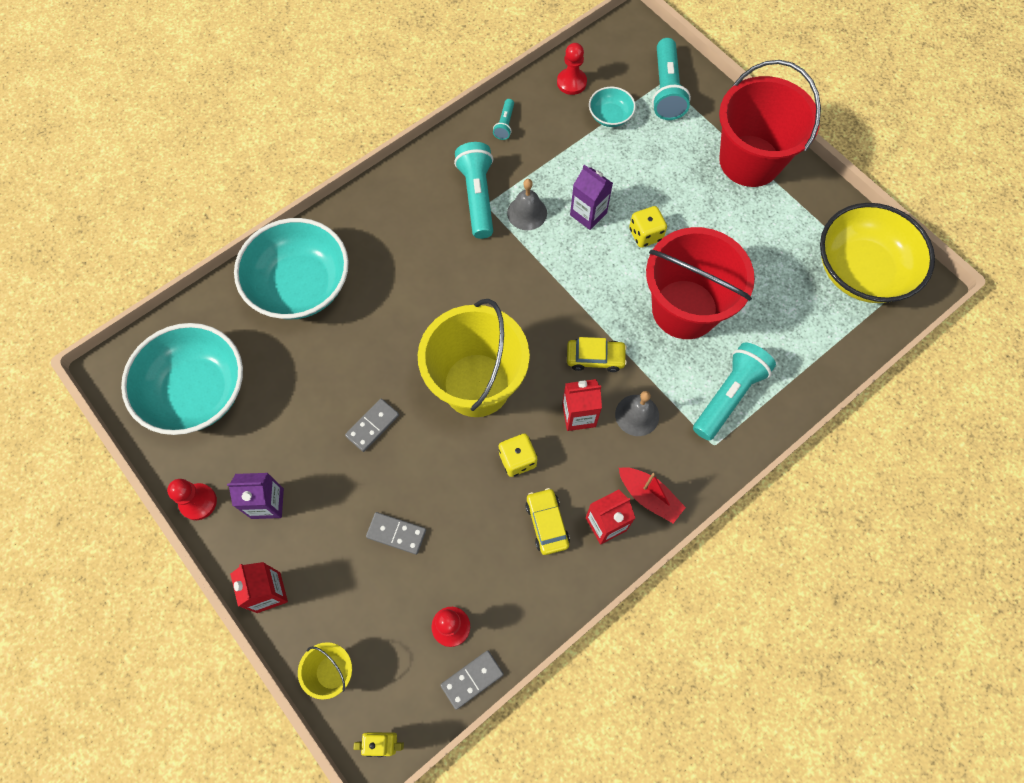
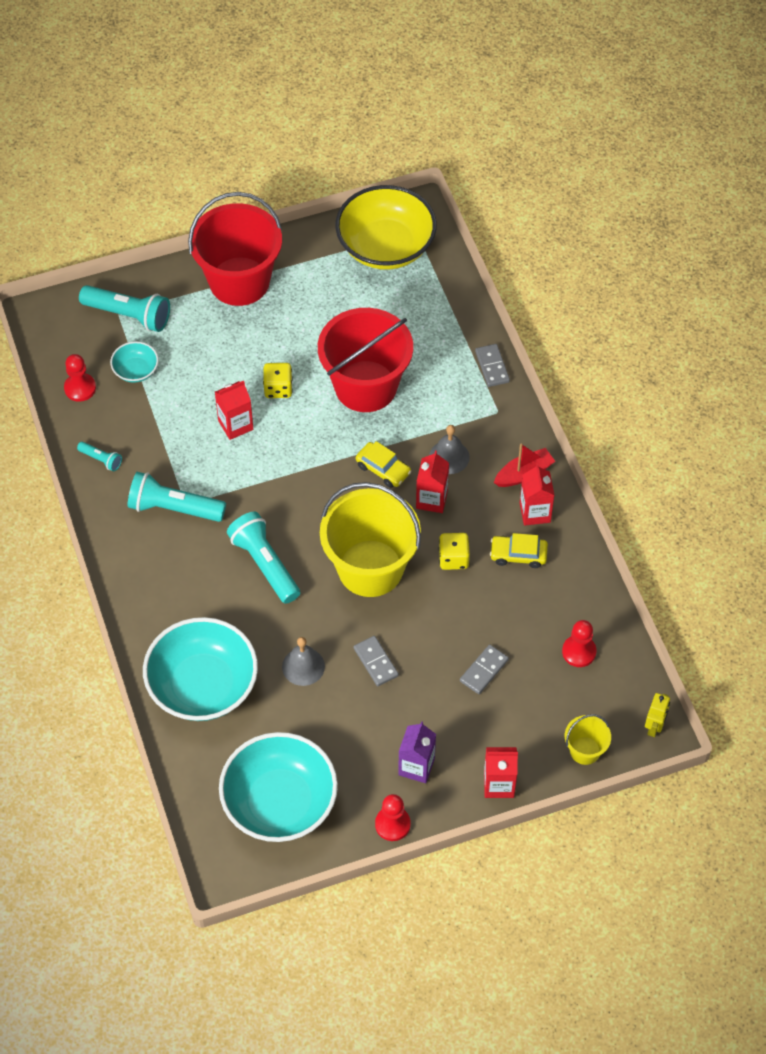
camera: 70 degrees left, 10 degrees down
(472, 679) = (627, 649): grey domino -> grey domino (492, 367)
(527, 213) = (211, 473): grey bell -> grey bell (303, 666)
(588, 214) = (235, 425): purple carton -> red carton
(595, 358) = (383, 469): yellow car -> yellow car turned 105 degrees clockwise
(728, 395) = (459, 385): turquoise flashlight -> turquoise flashlight (264, 564)

